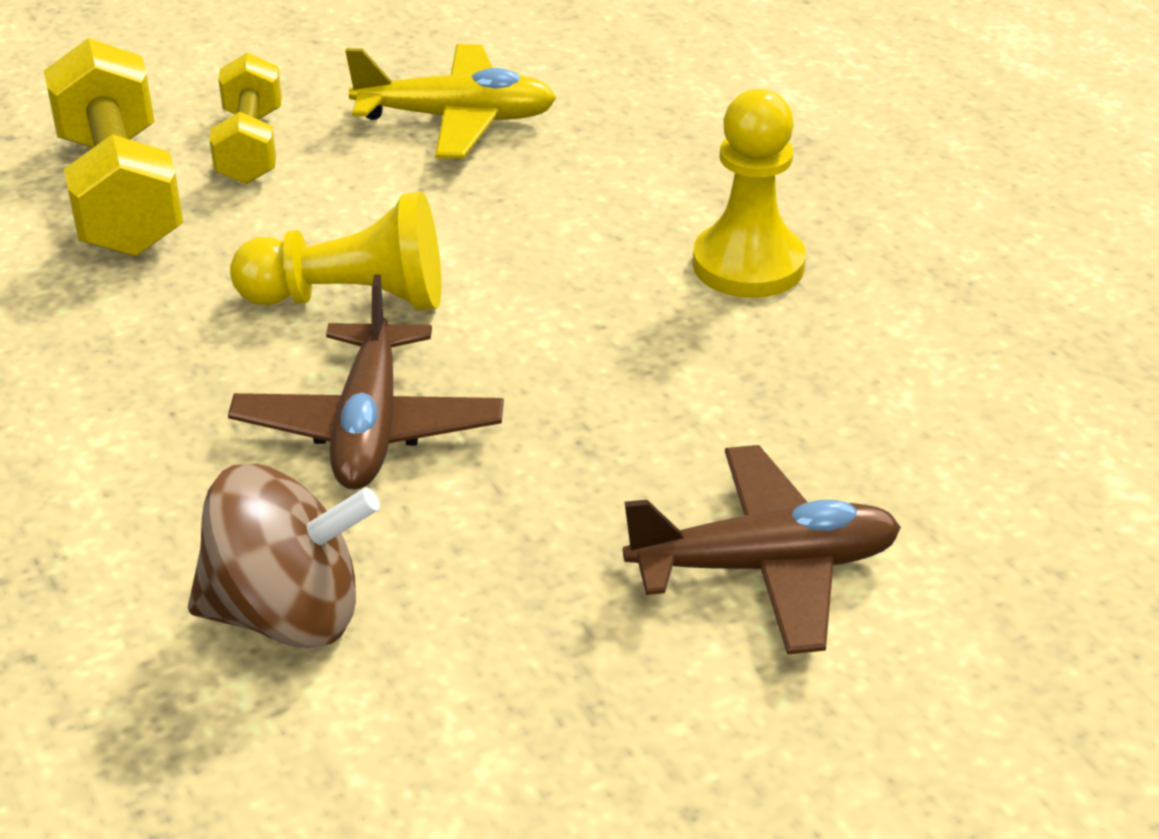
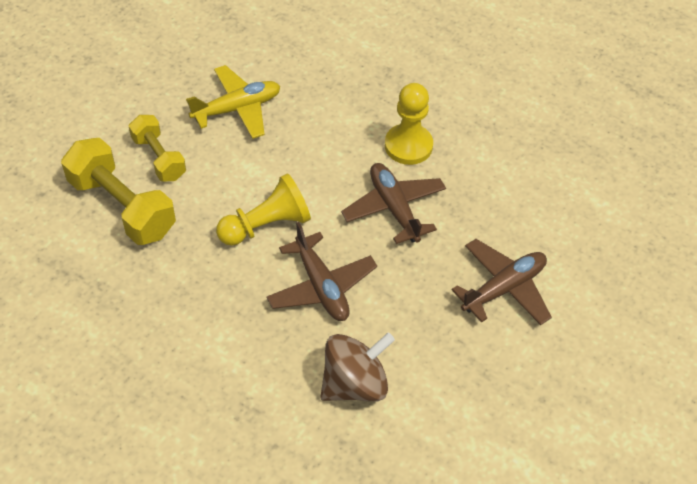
camera: 30 degrees left, 15 degrees up
(632, 352) = (394, 208): none -> brown plane

